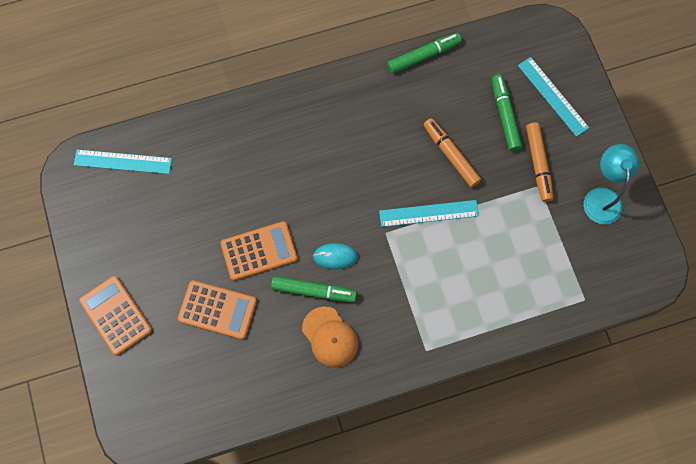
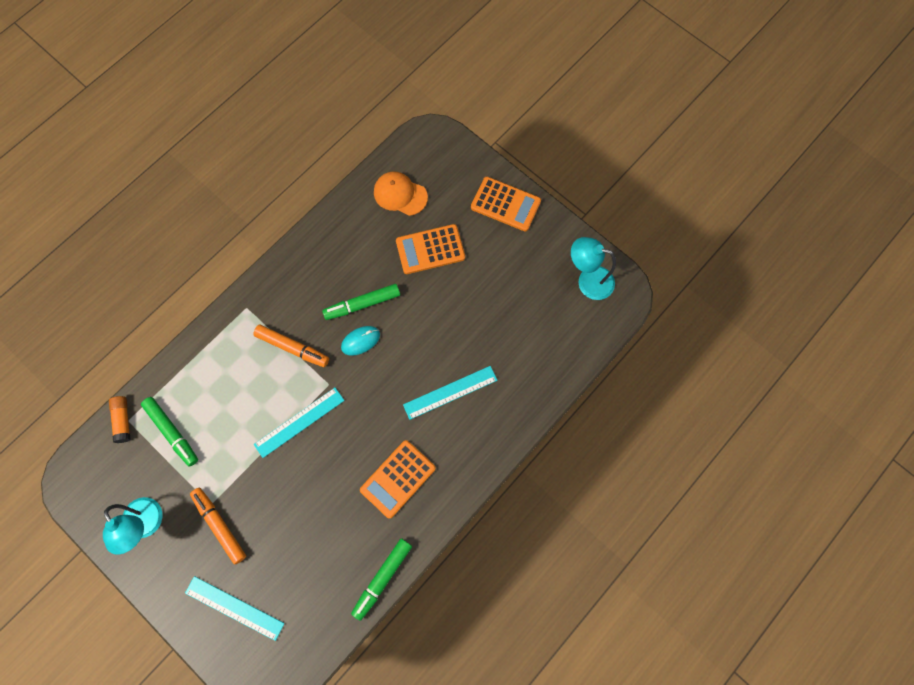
camera: 150 degrees right, 0 degrees up
(95, 197) = (588, 281): none -> turquoise lamp
(123, 161) = (587, 321): turquoise ruler -> turquoise ruler (450, 392)
(259, 251) = (426, 311): orange calculator -> orange calculator (398, 479)
(330, 337) = (329, 277): orange cap -> orange cap (400, 194)
(450, 155) = (306, 488): orange marker -> orange marker (292, 348)
(504, 115) = (273, 559): green marker -> green marker (172, 432)
(589, 302) = (123, 420): none -> orange glue stick

